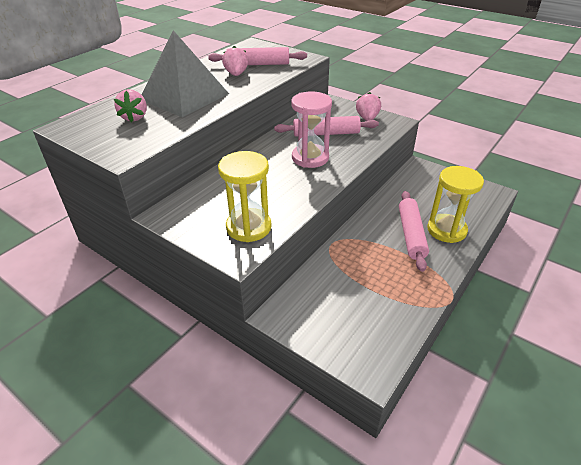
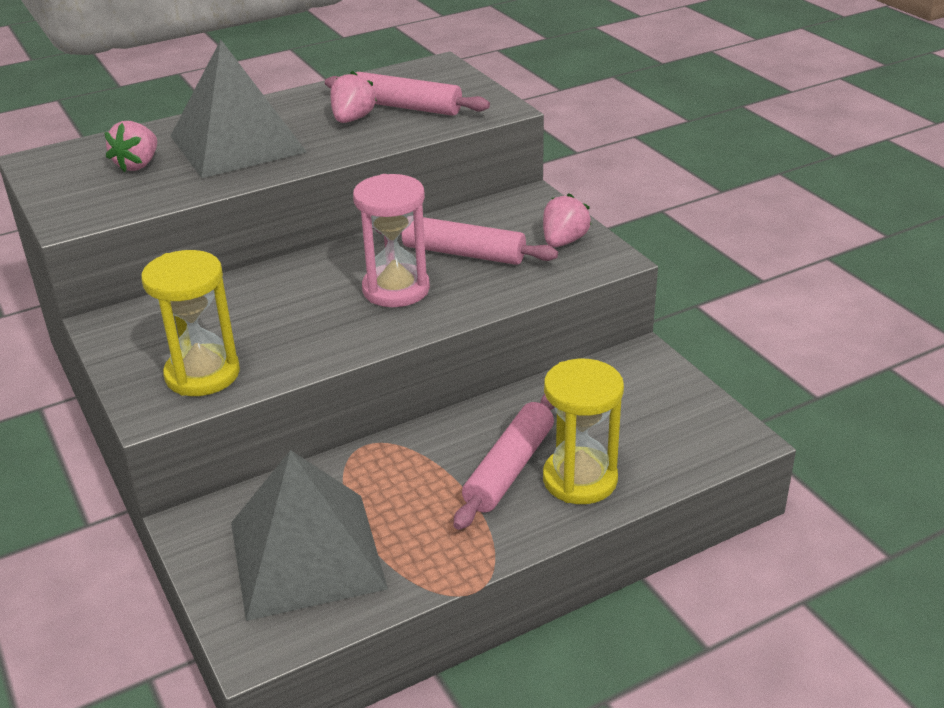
camera: 25 degrees right, 5 degrees down
(354, 310) = (307, 554): none -> grey pyramid

